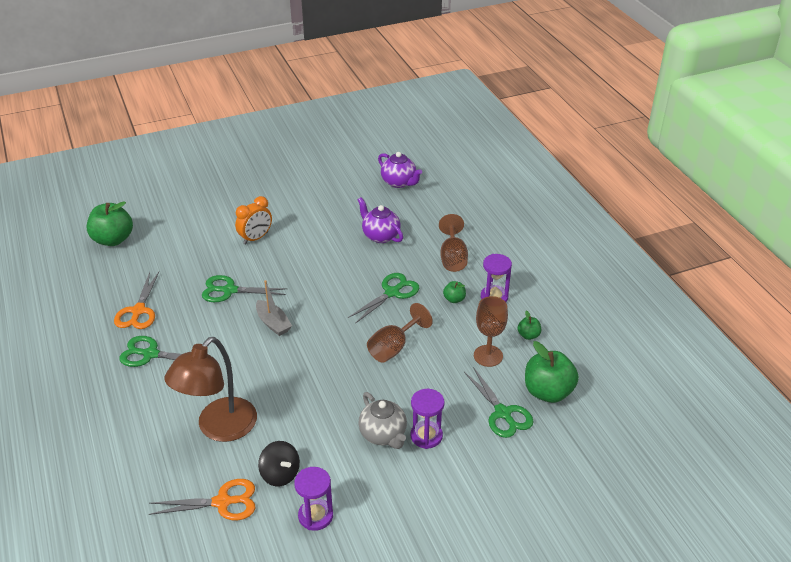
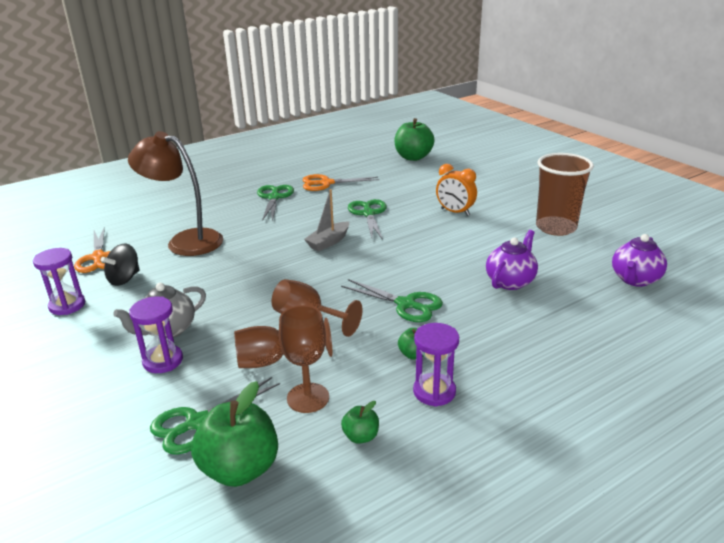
camera: 80 degrees right, 10 degrees down
(311, 193) = (556, 227): none -> brown cup
(453, 258) = (502, 343): brown goblet -> brown goblet (273, 360)

